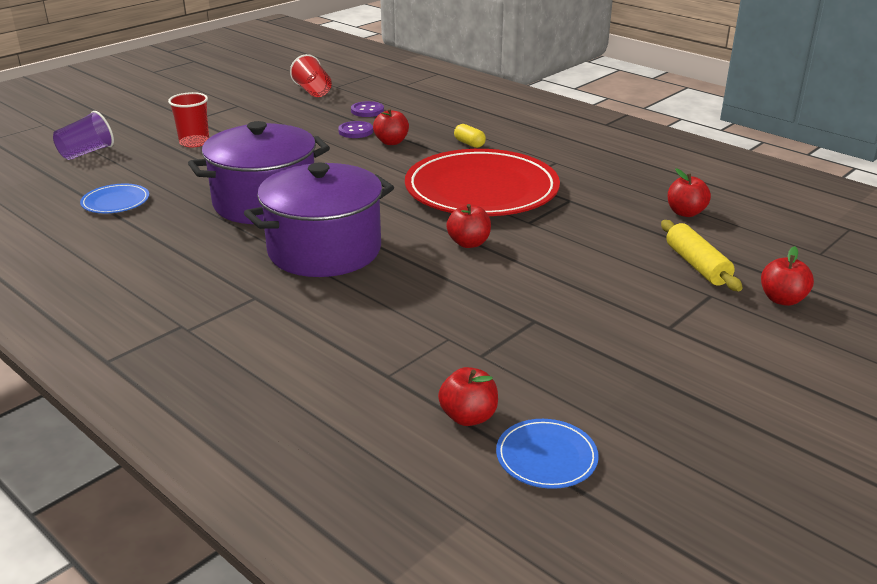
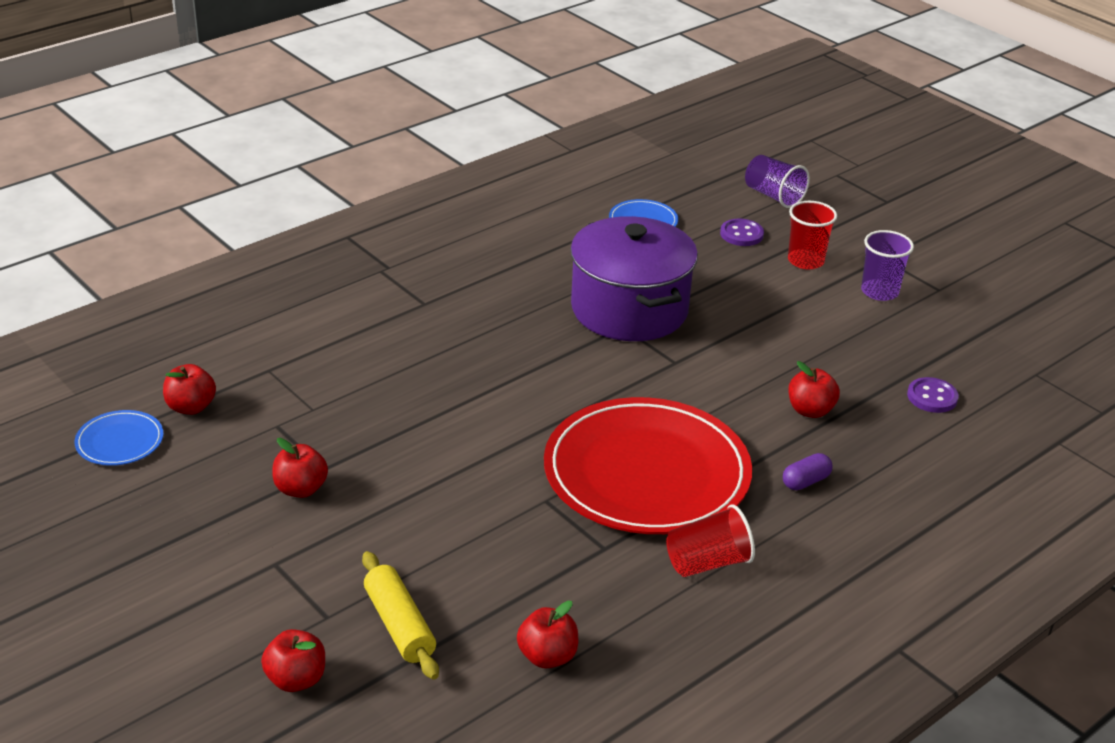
camera: 95 degrees right, 5 degrees up
(240, 121) = (879, 292): none -> purple cup
(313, 91) = (1009, 351): red cup -> red cup (707, 563)
(324, 250) = (507, 345): purple pot -> none
(355, 131) = (849, 382): purple button -> purple button (741, 234)
(469, 144) = (806, 481): yellow capsule -> purple capsule
(469, 243) = (501, 444): red apple -> red apple (300, 489)
(697, 265) = (399, 625): yellow rolling pin -> yellow rolling pin turned 75 degrees clockwise

